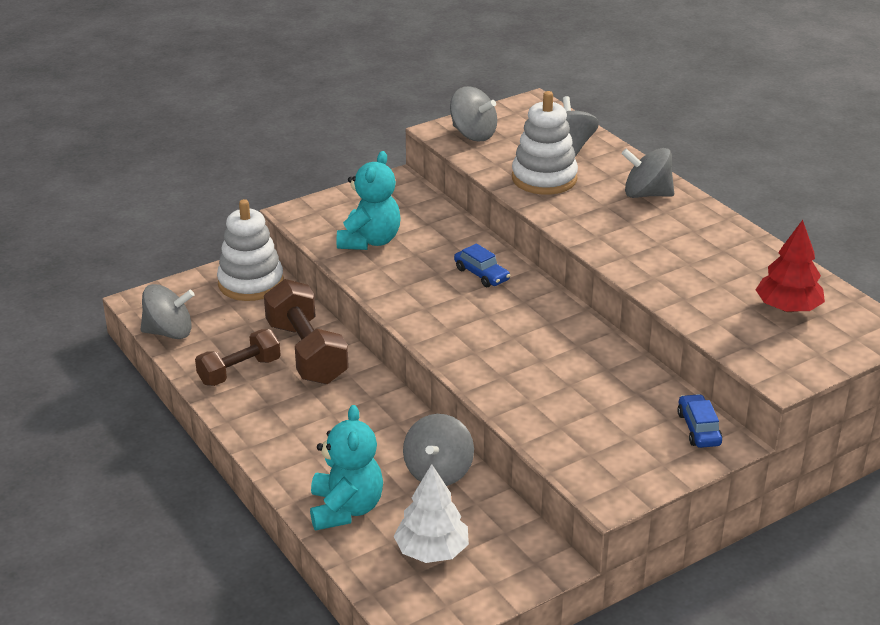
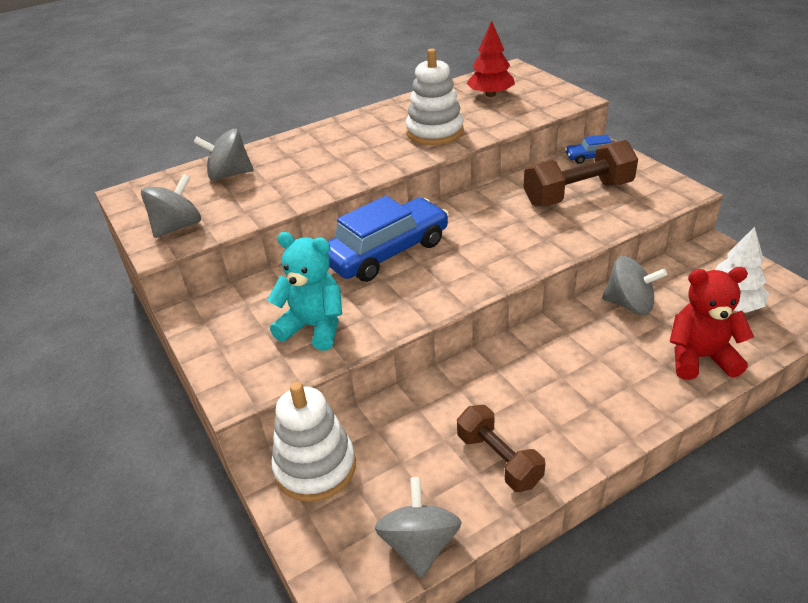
camera: 85 degrees left, 5 degrees up
(306, 352) = (460, 403): brown dumbbell -> brown dumbbell (578, 194)
(346, 509) = (700, 358): turquoise teddy bear -> red teddy bear
(481, 274) = (387, 252): blue car -> blue car, size x2.17
(544, 178) = (283, 186): white stacking toy -> white stacking toy (435, 132)
(646, 194) = (324, 140): grey spinning top -> none

